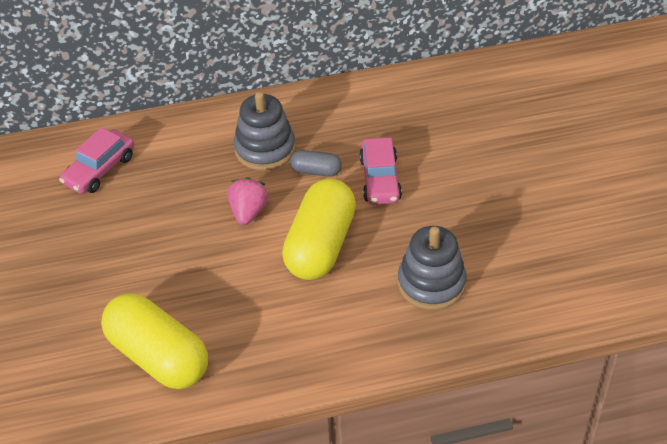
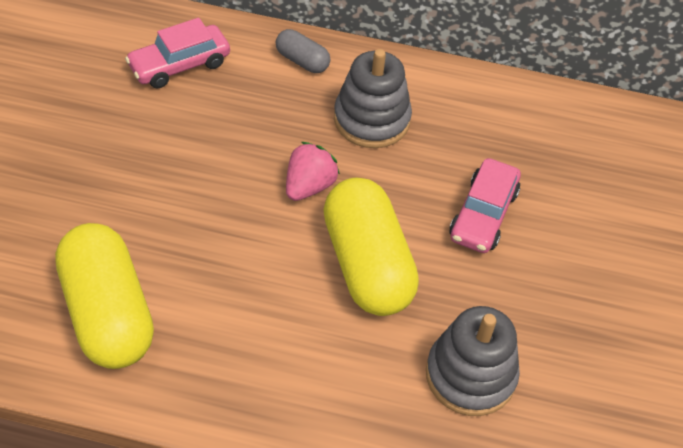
camera: 20 degrees right, 5 degrees up
(316, 171) = (414, 171): grey capsule -> grey capsule (302, 61)
(320, 245) = (367, 264): yellow capsule -> yellow capsule turned 60 degrees counterclockwise

